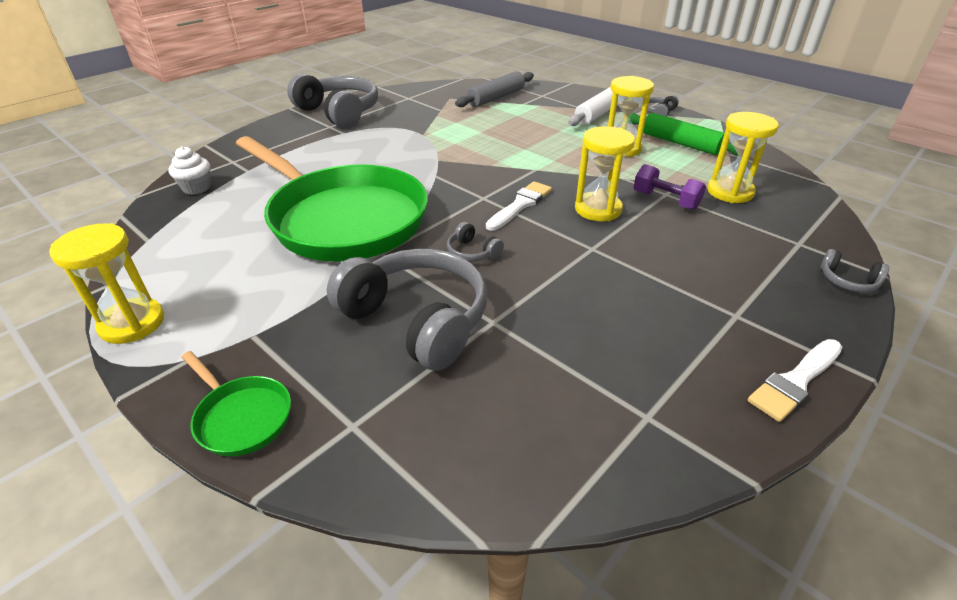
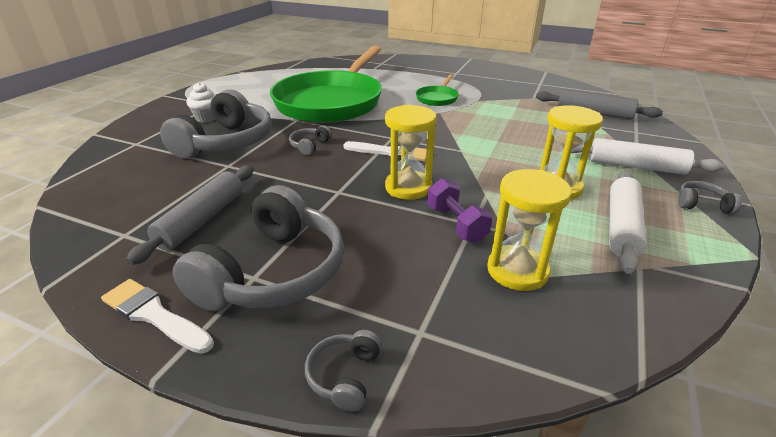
camera: 70 degrees right, 5 degrees down
(132, 323) = (215, 84): yellow hourglass -> none
(196, 188) = (344, 64): white cupcake -> white cupcake (207, 118)
(241, 416) = (146, 119): green pan -> green pan (437, 98)
(339, 112) = (481, 70): grey headphones -> grey headphones (273, 272)
(627, 347) = (202, 220): none -> grey rolling pin
(665, 200) = (456, 224): purple dumbbell -> purple dumbbell turned 45 degrees counterclockwise
(680, 143) = (622, 226): green rolling pin -> white rolling pin

